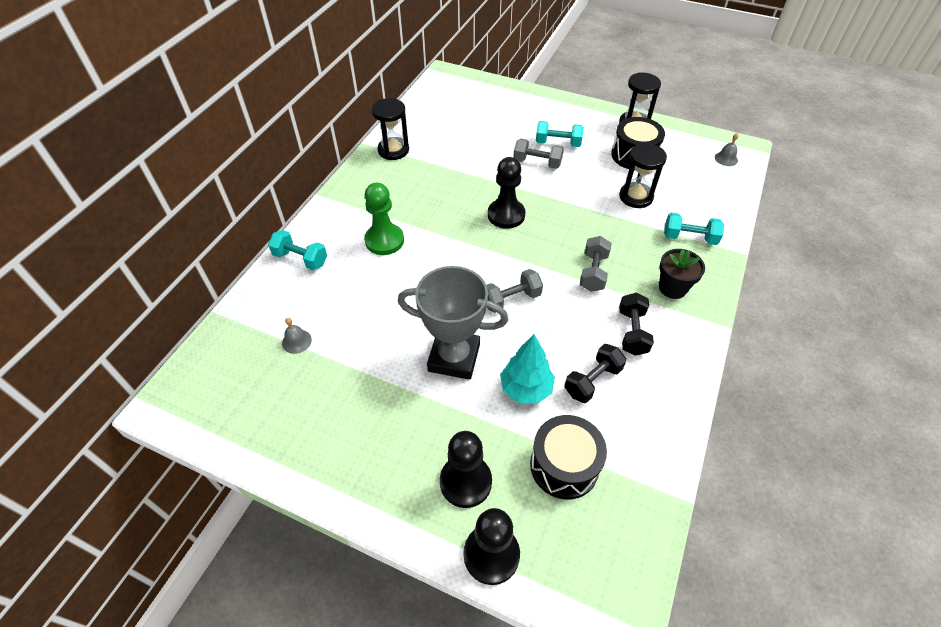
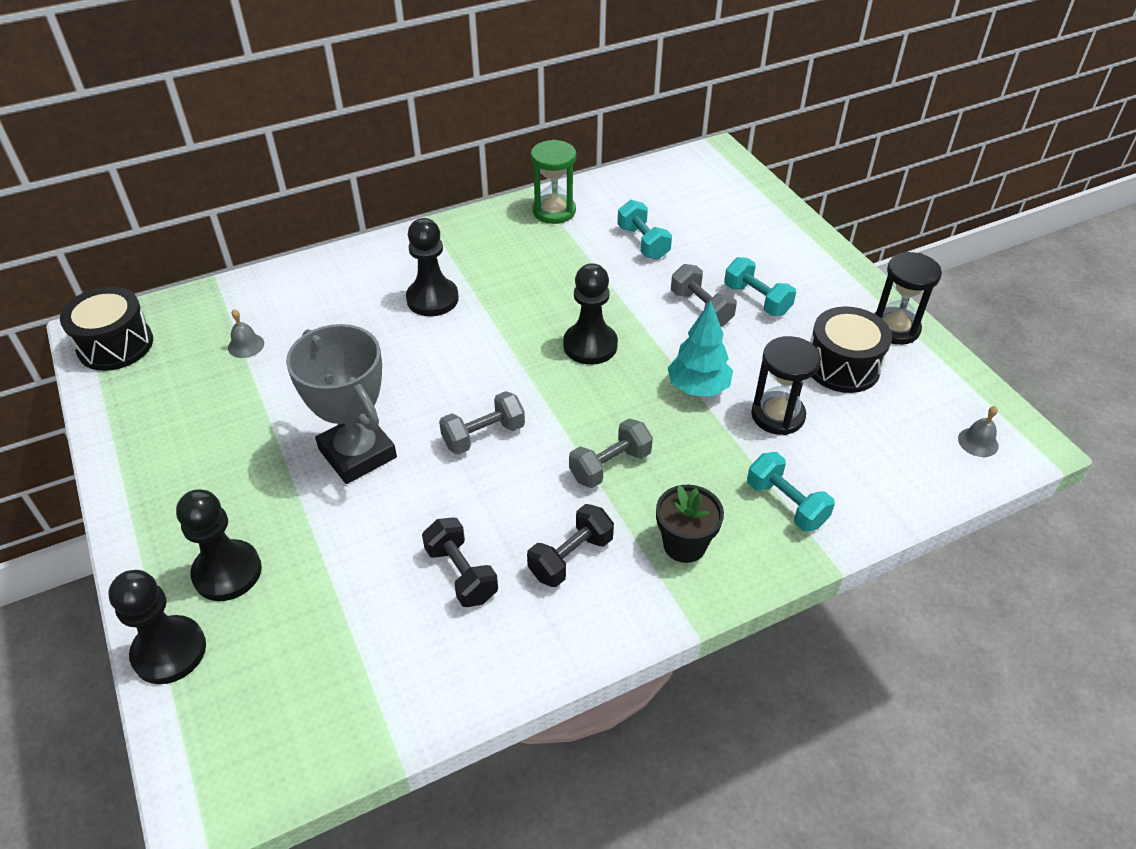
camera: 40 degrees right, 5 degrees down
(300, 259) = (337, 272): turquoise dumbbell -> turquoise dumbbell (643, 243)
(384, 240) = (432, 299): green pawn -> black pawn
(393, 150) = (554, 211): black hourglass -> green hourglass
(511, 299) = (483, 435): grey dumbbell -> grey dumbbell turned 45 degrees counterclockwise
(526, 388) = (386, 531): turquoise tree -> turquoise tree (698, 388)
(564, 465) = (328, 630): black drum -> black drum (115, 345)
(592, 381) = (461, 574): black dumbbell -> black dumbbell turned 60 degrees clockwise

